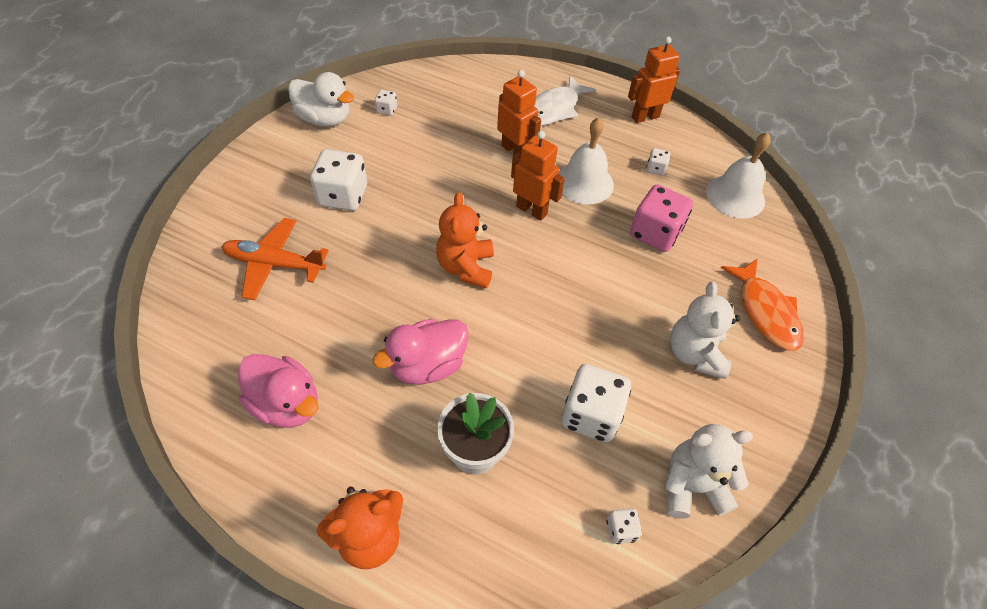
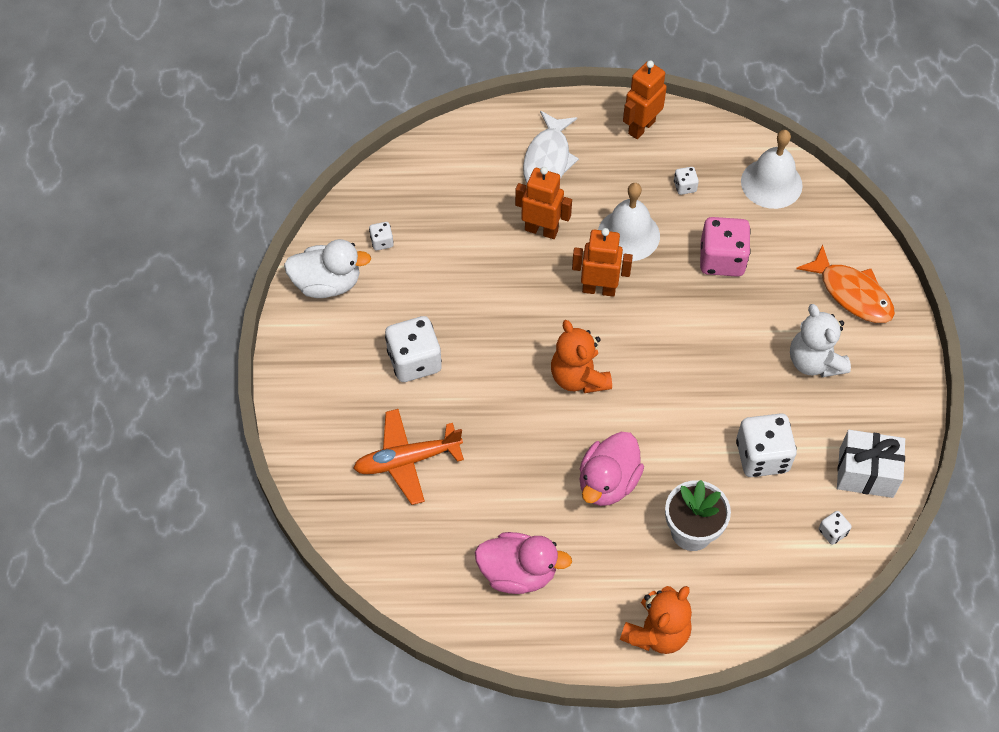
camera: 25 degrees left, 5 degrees up
(692, 486) = (866, 473): white teddy bear -> white gift

